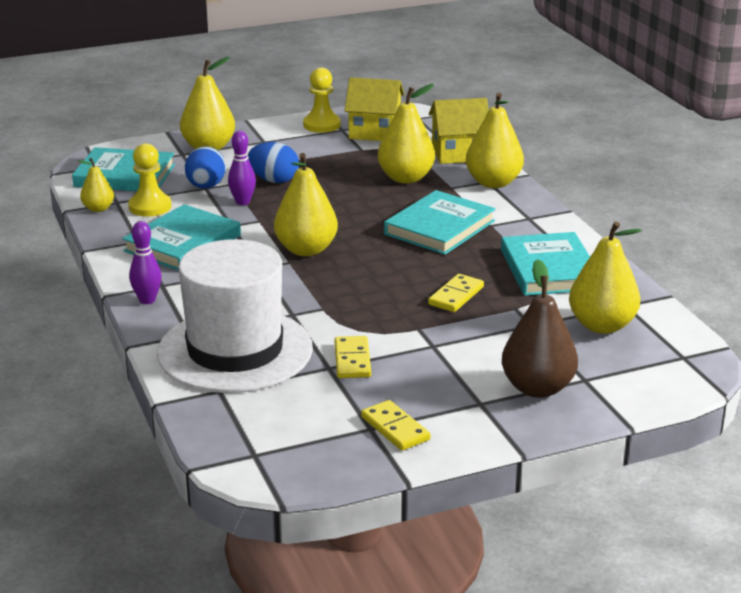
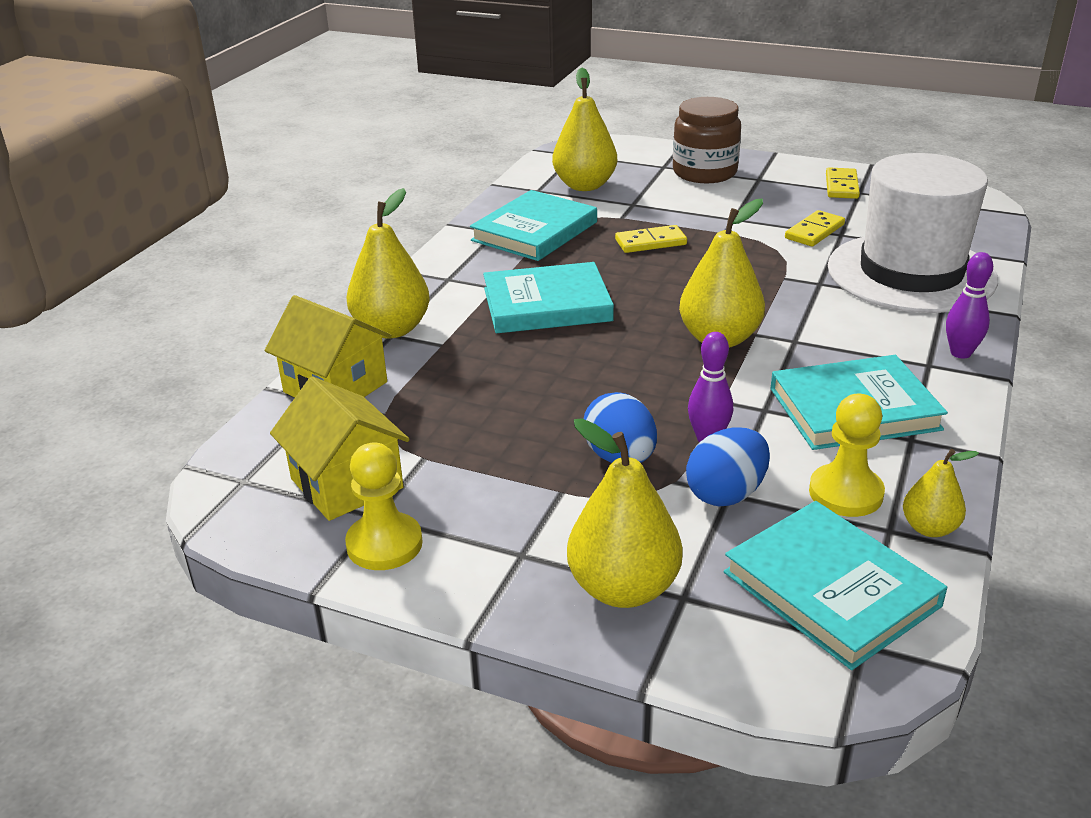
camera: 135 degrees left, 5 degrees up
(406, 178) = (463, 380): yellow pear -> none
(537, 388) = (704, 172): brown pear -> brown jar

